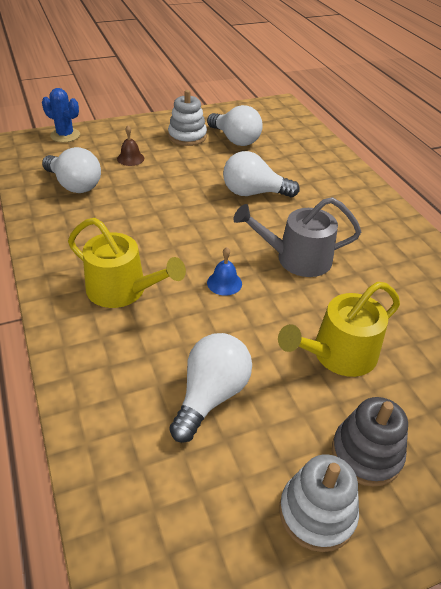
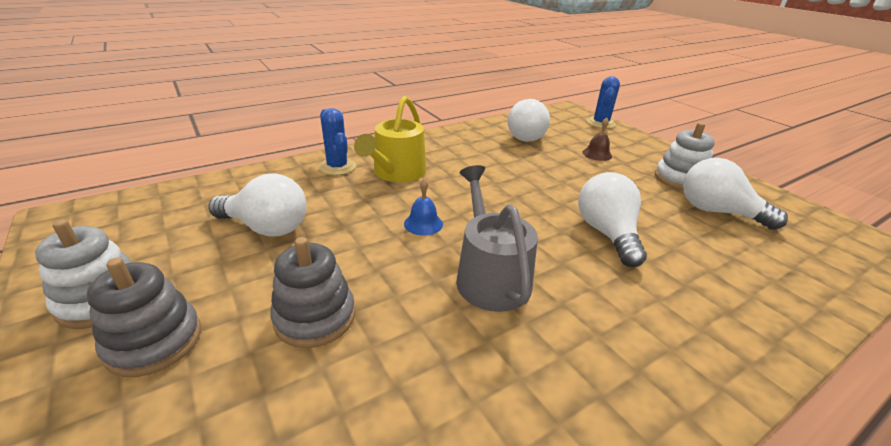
camera: 80 degrees right, 10 degrees down
(90, 338) = (337, 167): none -> blue cactus
(235, 140) = (717, 212): white light bulb -> white light bulb turned 90 degrees clockwise
(338, 354) = (315, 317): yellow watering can -> grey stacking toy

